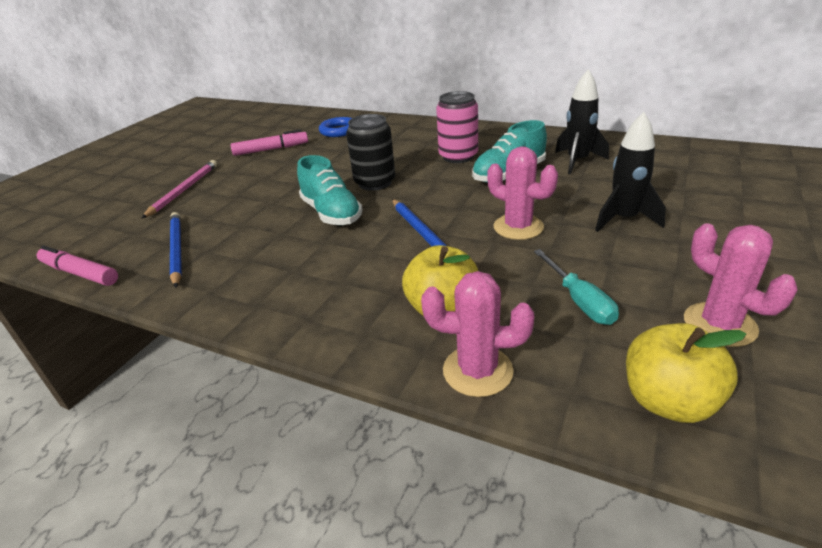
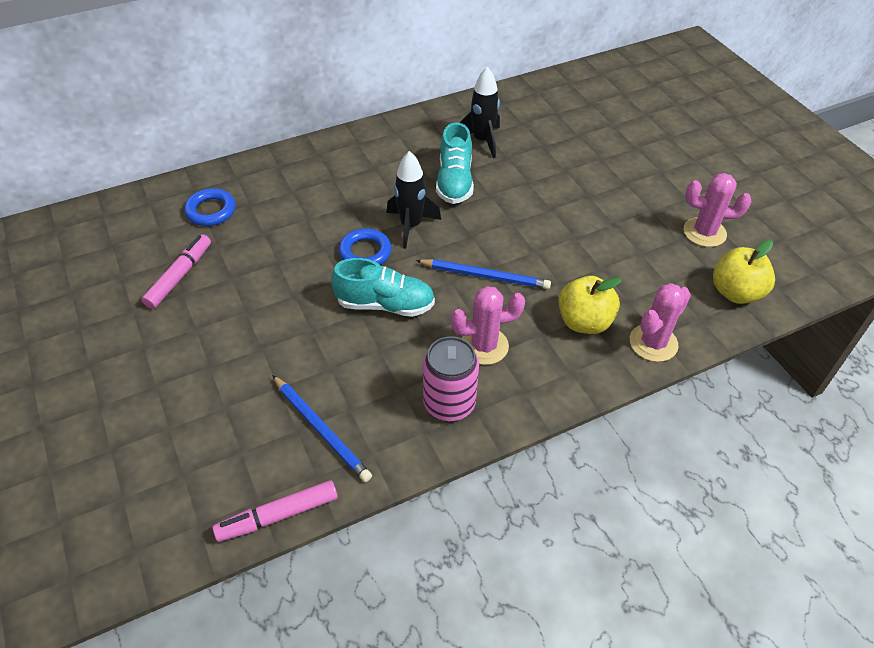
camera: 55 degrees left, 15 degrees up
(176, 250) = (321, 429): blue pencil -> blue pencil turned 150 degrees counterclockwise
(184, 190) = (186, 380): pink pencil -> none
(375, 183) = (365, 252): black can -> blue ring
(458, 156) = (386, 183): pink can -> pink can (449, 403)
(518, 227) = (532, 229): pink cactus -> pink cactus (484, 346)
(579, 300) = (636, 262): turquoise screwdriver -> none
(624, 219) = (579, 183): black rocket -> black rocket (410, 226)

